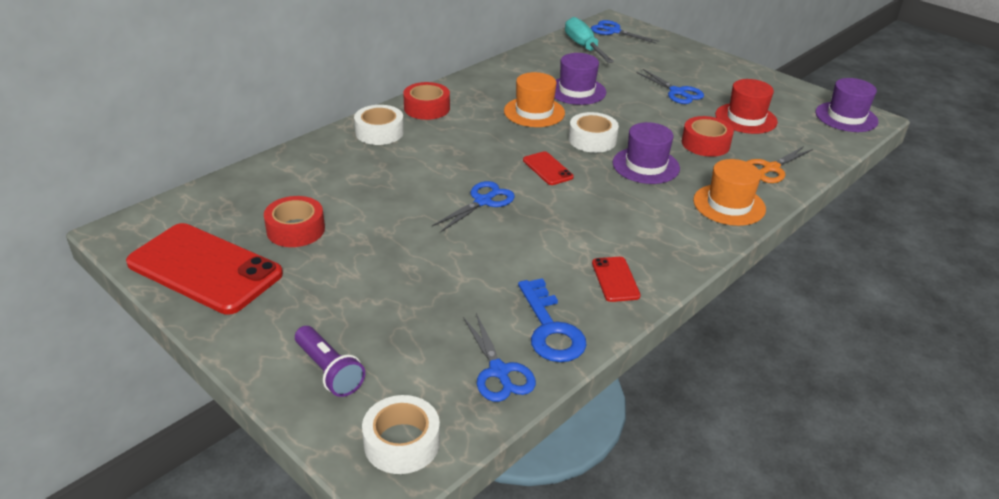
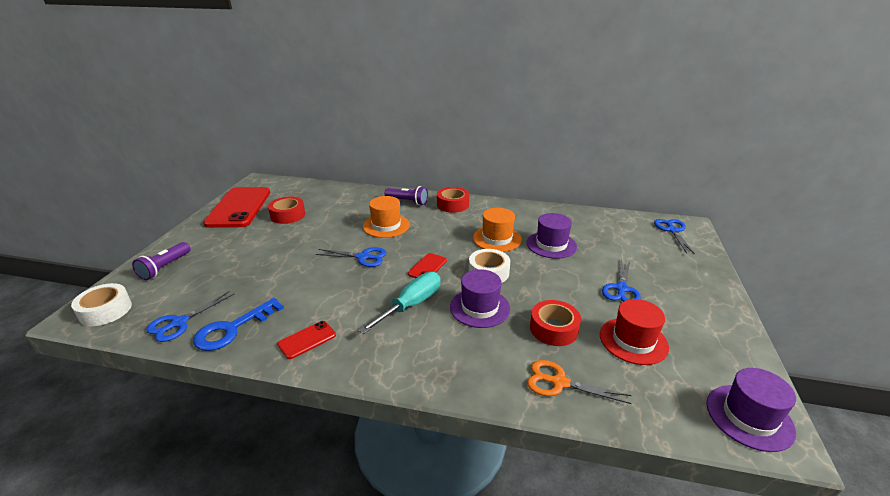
camera: 60 degrees right, 5 degrees down
(379, 132) = (407, 202): white tape -> purple flashlight
(583, 47) = (623, 227): turquoise screwdriver -> turquoise screwdriver (411, 305)
(729, 205) = (465, 371): orange hat -> orange hat (386, 226)

